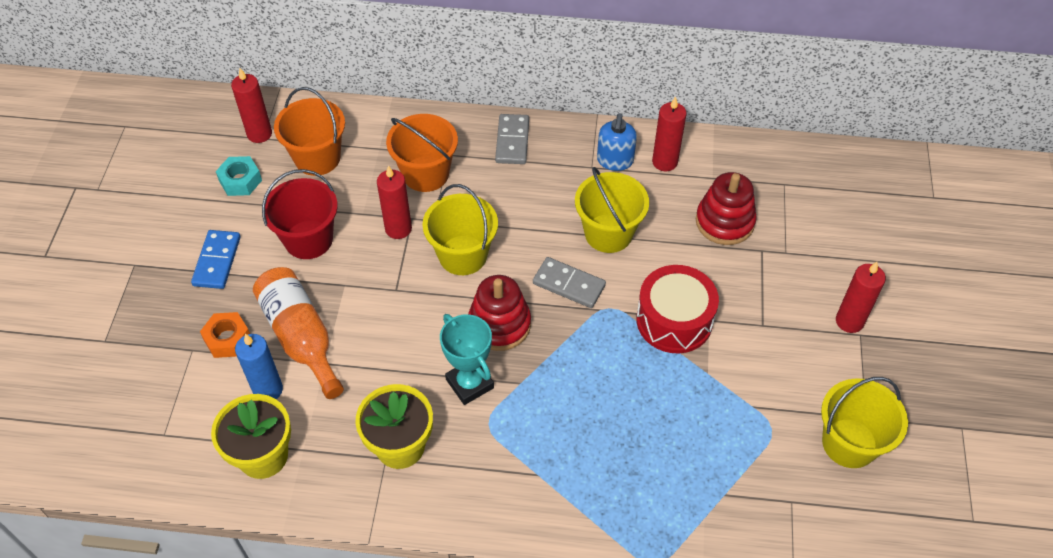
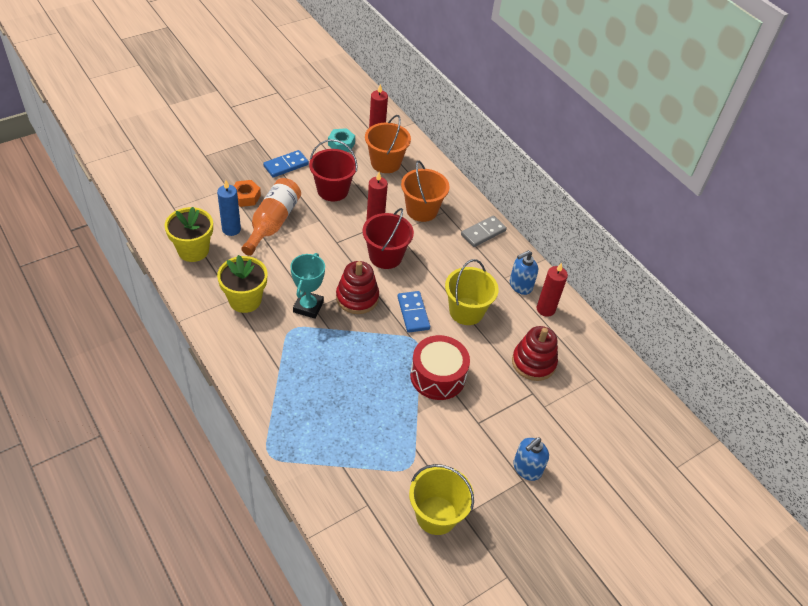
camera: 45 degrees right, 5 degrees down
(462, 255) = (385, 256): yellow bucket -> red bucket
(569, 284) = (413, 313): grey domino -> blue domino
(849, 321) = (527, 468): red candle -> blue soap dispenser

